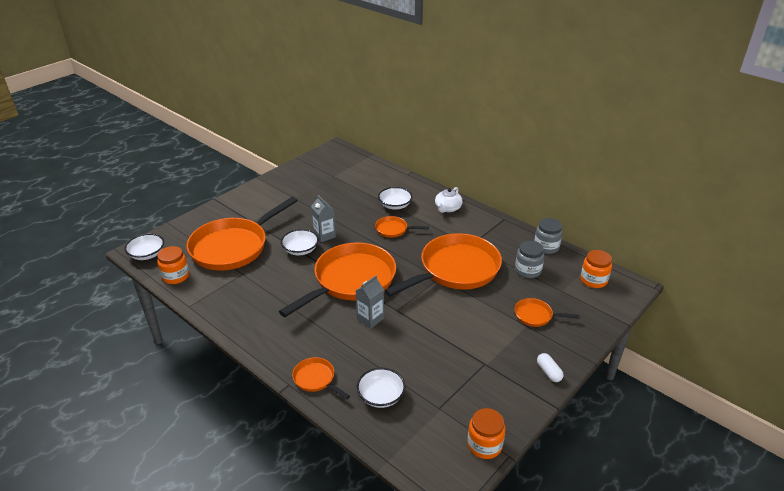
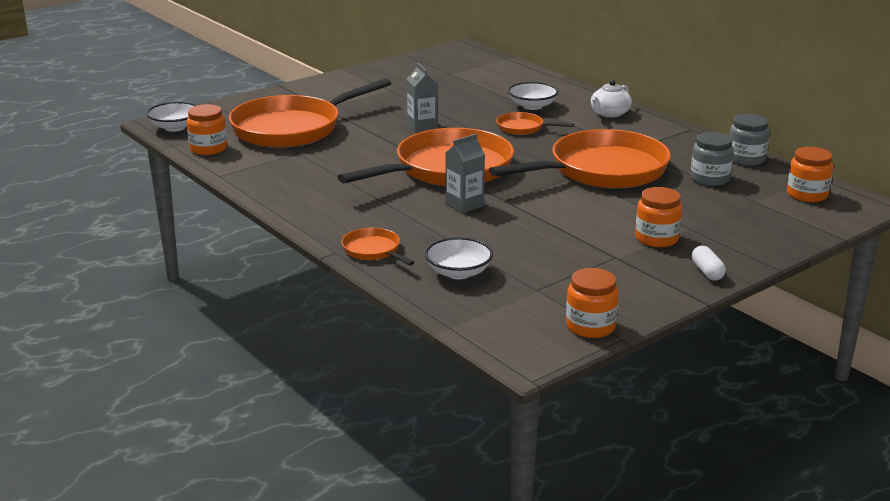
camera: 10 degrees right, 10 degrees down
(300, 250) = (384, 137): white bowl -> none
(507, 339) = (657, 238): none -> orange jar
(536, 316) = (706, 220): orange pan -> none

